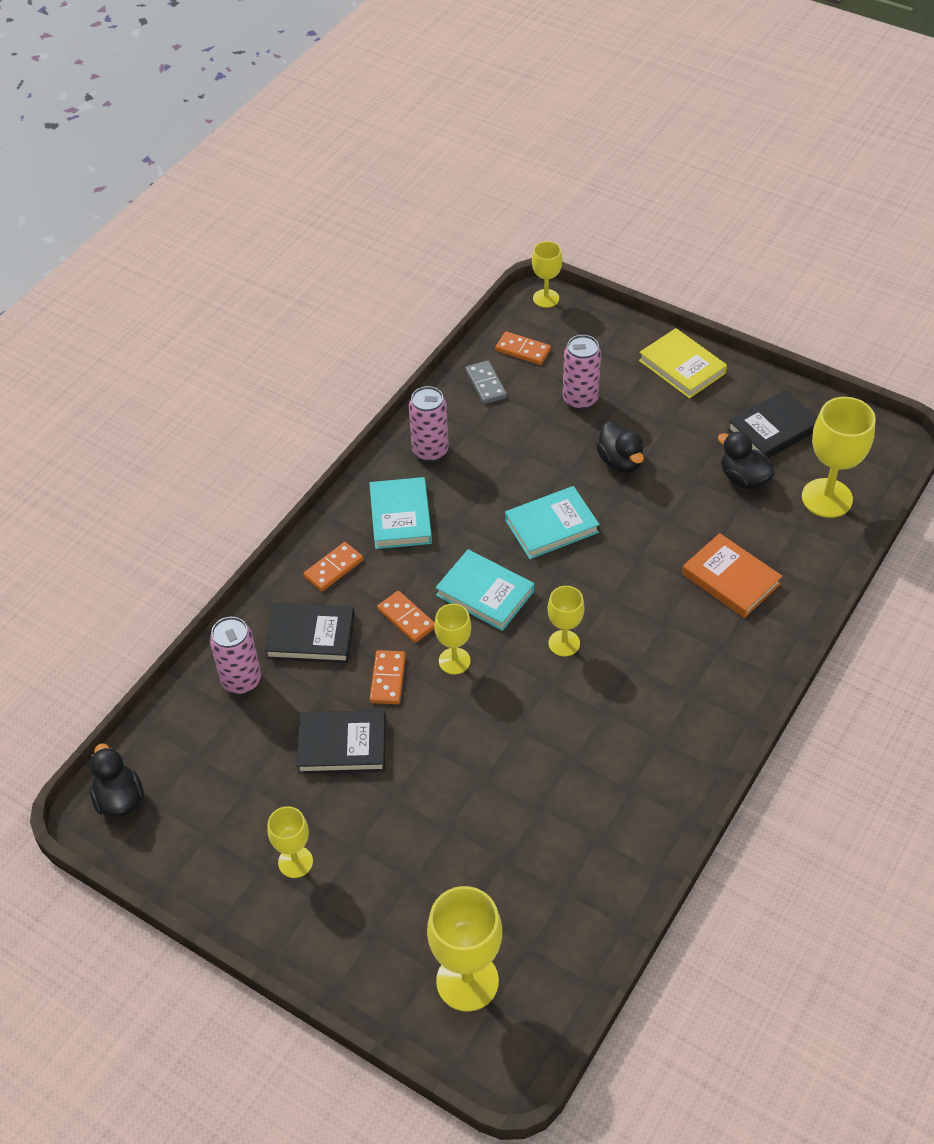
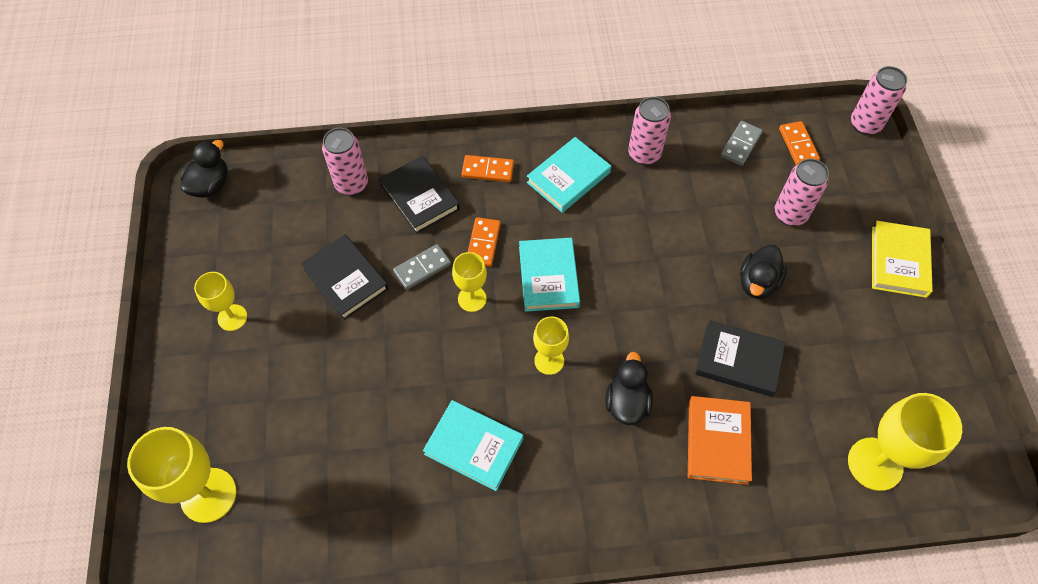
camera: 50 degrees right, 10 degrees up
(388, 679) = (422, 268): orange domino -> grey domino
(546, 298) = (865, 124): yellow goblet -> pink can
(551, 526) = (650, 278): turquoise book -> turquoise book (474, 446)
(743, 478) = (830, 384): black duck -> black duck (627, 402)
(772, 429) = (905, 372): black book -> black book (738, 360)

